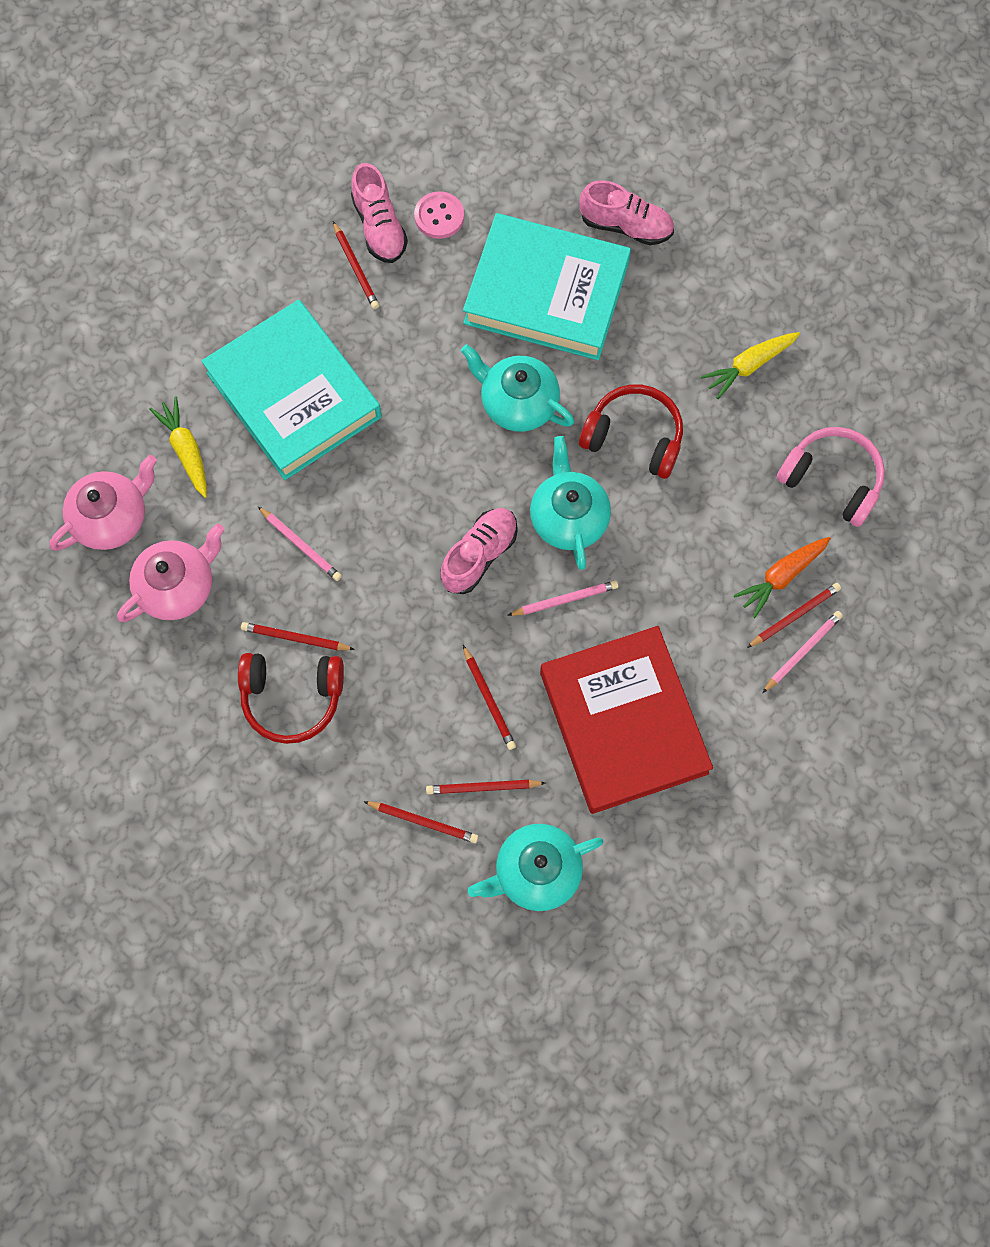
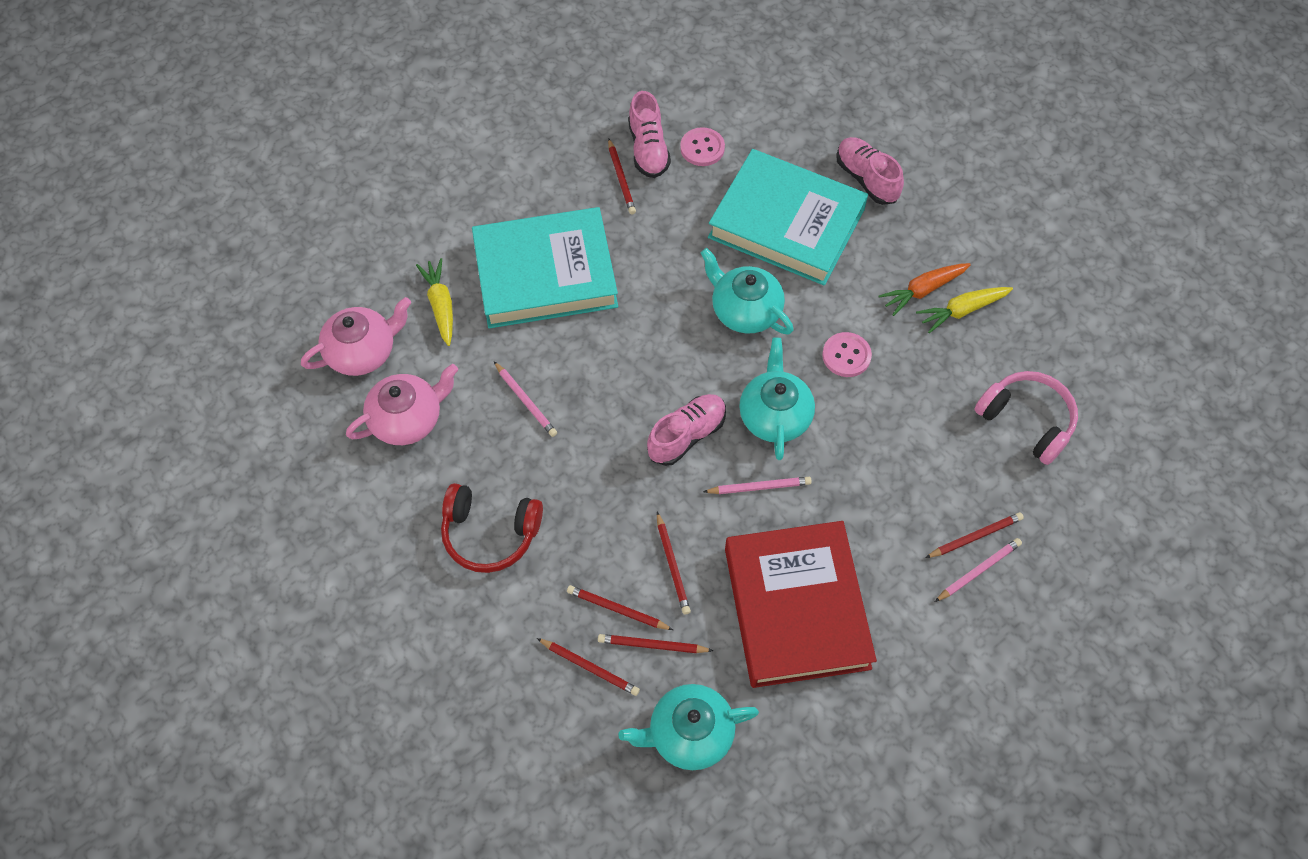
camera: 10 degrees right, 10 degrees down
(293, 395) = (545, 274): turquoise book -> turquoise book turned 75 degrees counterclockwise
(295, 638) = (504, 481): red pencil -> red pencil (617, 609)
(625, 226) = (866, 179): pink shoe -> pink shoe turned 150 degrees counterclockwise
(634, 437) = (846, 356): red headphones -> pink button
(781, 577) = (967, 499): orange carrot -> orange carrot (922, 291)

